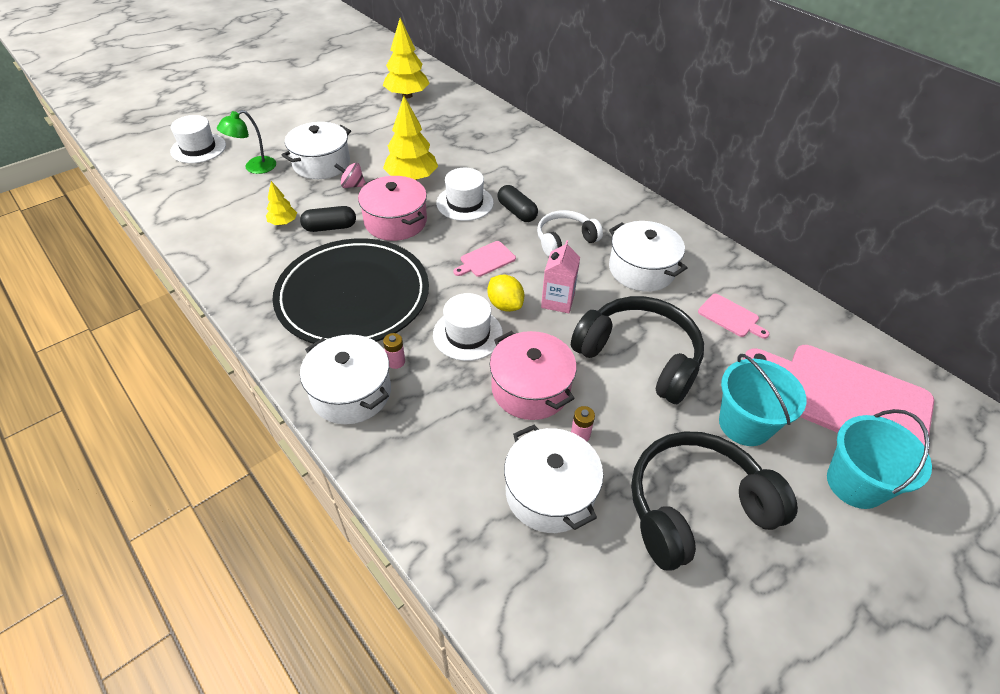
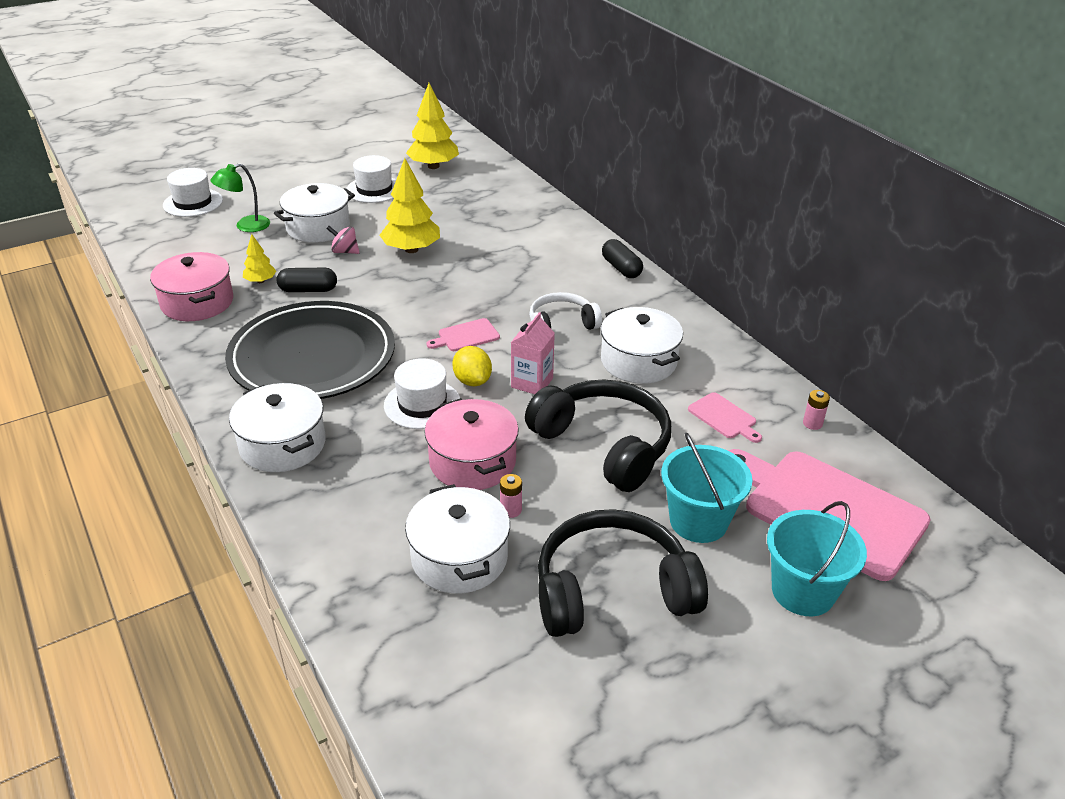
camera: 10 degrees right, 10 degrees down
(395, 221) = (380, 290): pink pot -> pink pot (197, 302)
(396, 362) = (338, 422): pink battery -> pink battery (812, 423)
(465, 203) = (462, 278): white hat -> white hat (374, 189)
(517, 212) = (517, 292): black capsule -> black capsule (621, 268)

